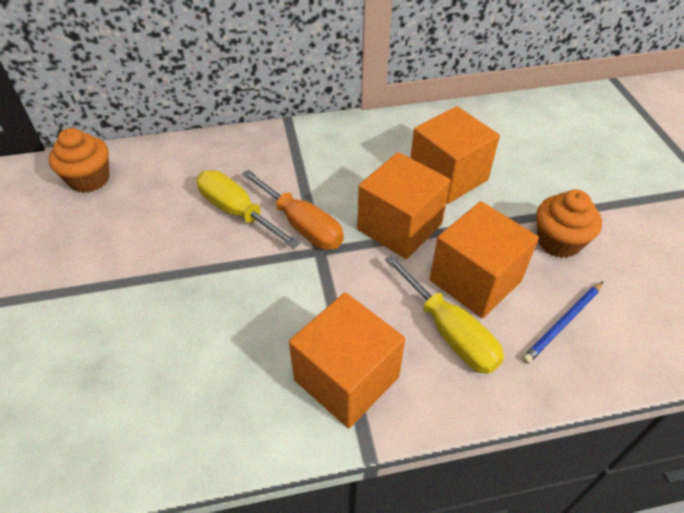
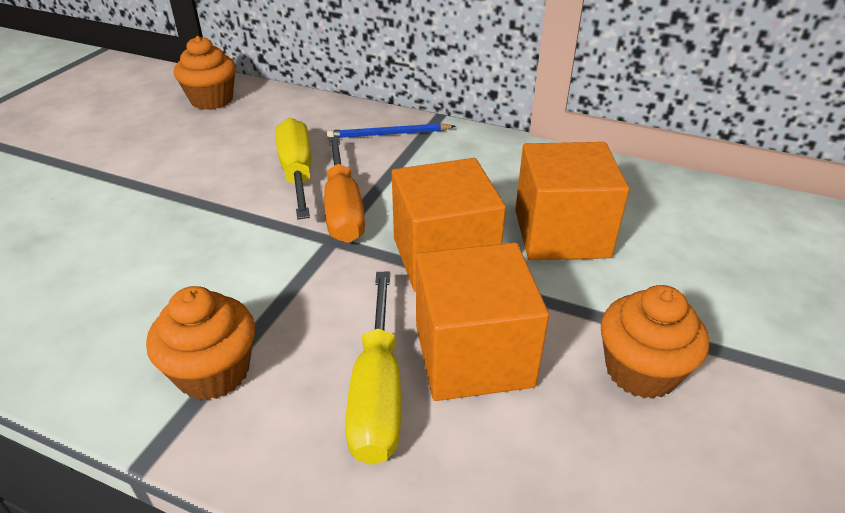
camera: 35 degrees right, 10 degrees down
(346, 378) = (213, 372): orange cube -> orange cupcake
(563, 323) = (539, 471): blue pencil -> blue pencil (388, 134)

